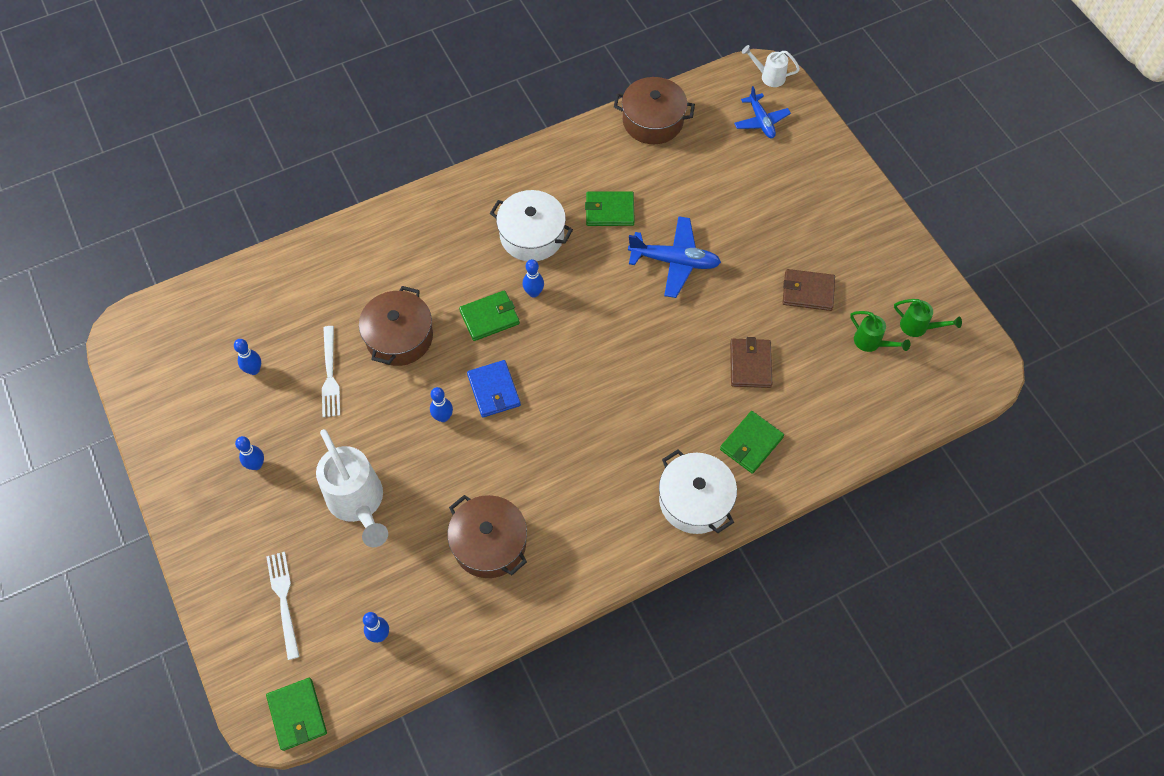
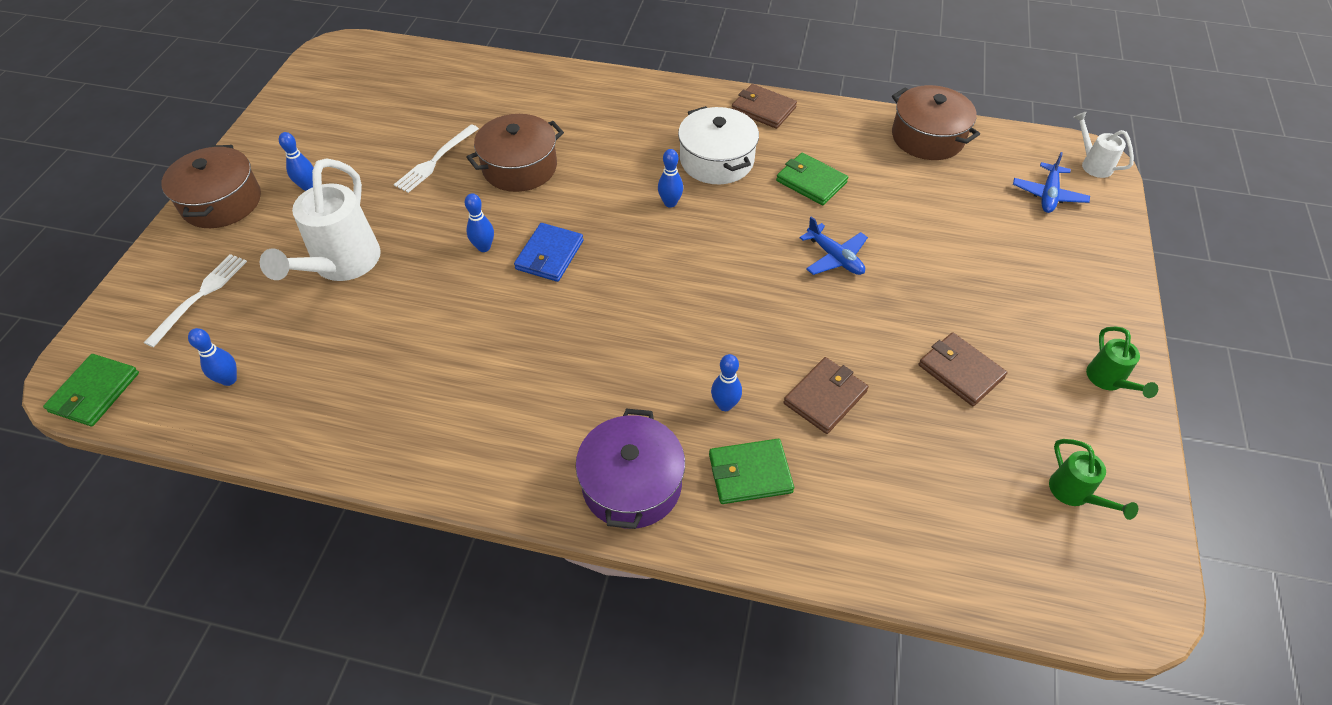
camera: 40 degrees right, 10 degrees down
(254, 370) = (387, 123): blue bowling pin -> blue bowling pin (725, 405)
(489, 317) = (610, 198): green wallet -> none
(489, 543) = (401, 375): brown pot -> brown pot (221, 202)
(523, 168) = (763, 109): none -> brown wallet
(674, 261) = (835, 257): blue plane -> blue plane, size x0.66
(695, 500) = (632, 484): white pot -> purple pot
(871, 342) = (995, 470): green watering can -> green watering can (1108, 381)

